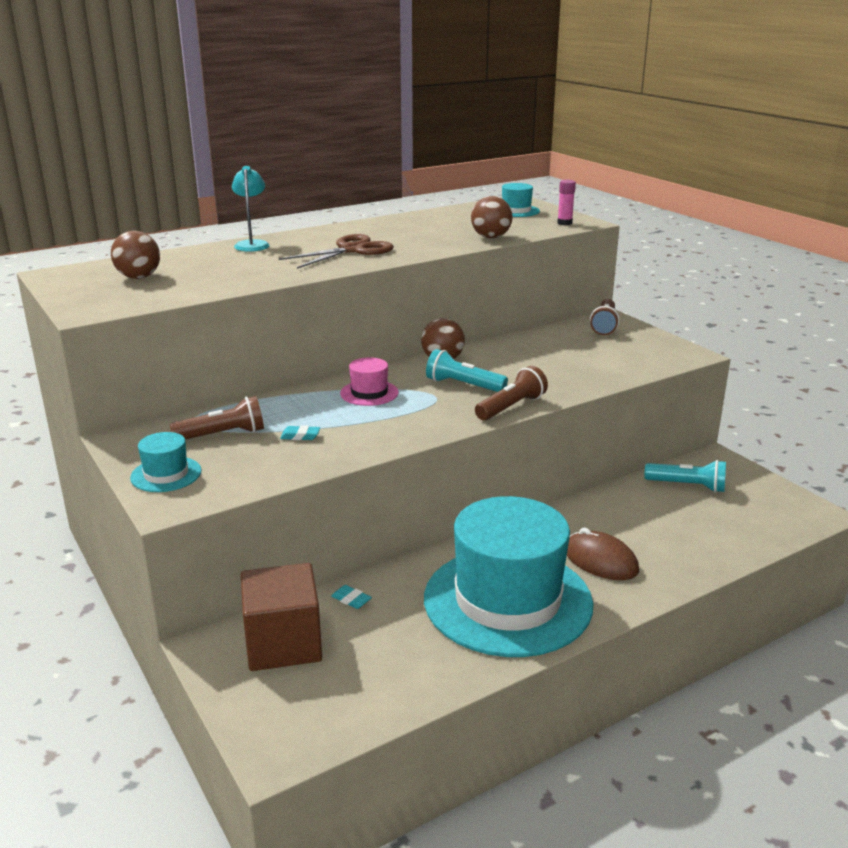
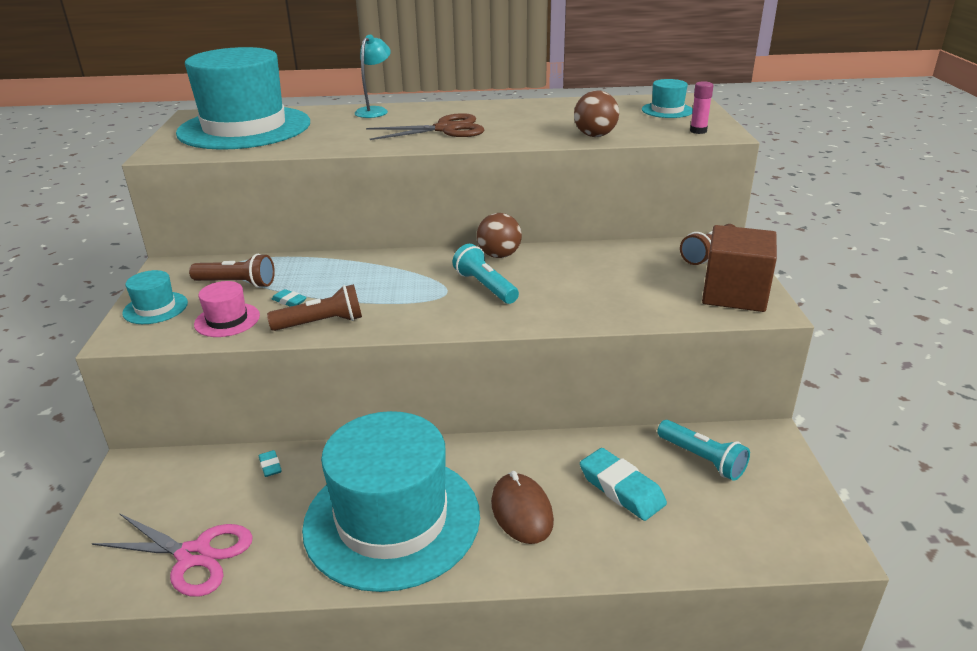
camera: 30 degrees right, 5 degrees up
(138, 277) = (244, 128): brown ball -> turquoise hat
(283, 643) = (181, 486): brown cube -> brown cube (734, 294)
(366, 687) = (194, 555): none -> pink scissors
(369, 393) = (395, 273): pink hat -> pink hat (227, 320)
(511, 407) = (500, 322): brown flashlight -> brown flashlight (321, 323)
(654, 522) = (621, 489): none -> turquoise eraser

